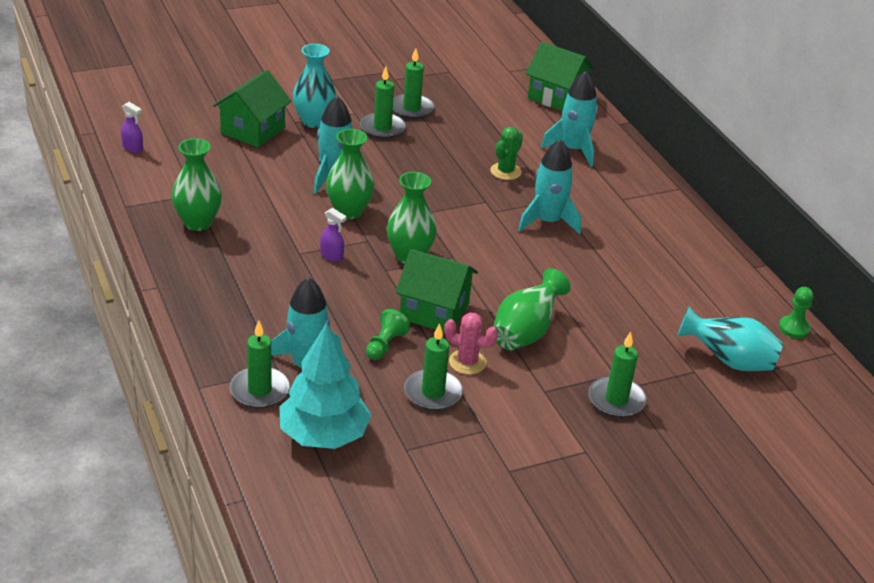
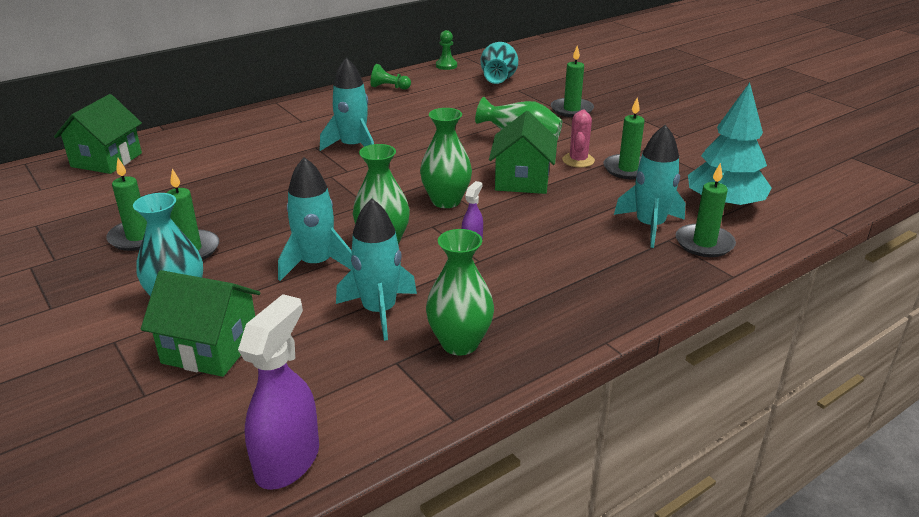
camera: 100 degrees left, 5 degrees down
(133, 148) = (288, 460): purple spray bottle -> purple spray bottle, size x2.02
(385, 345) = (587, 195): green pawn -> green pawn (389, 87)
(505, 171) = (270, 171): green cactus -> none
(573, 149) = (219, 145): turquoise rocket -> turquoise rocket (379, 311)

